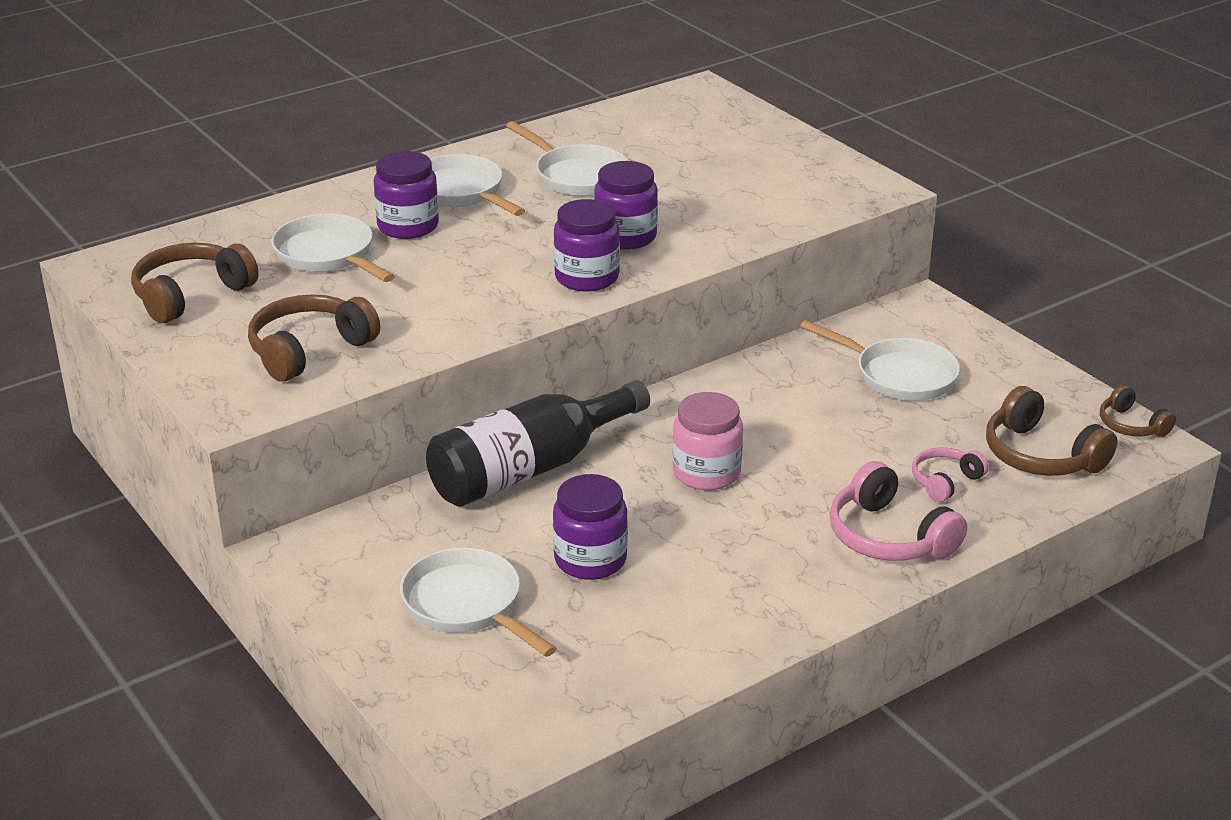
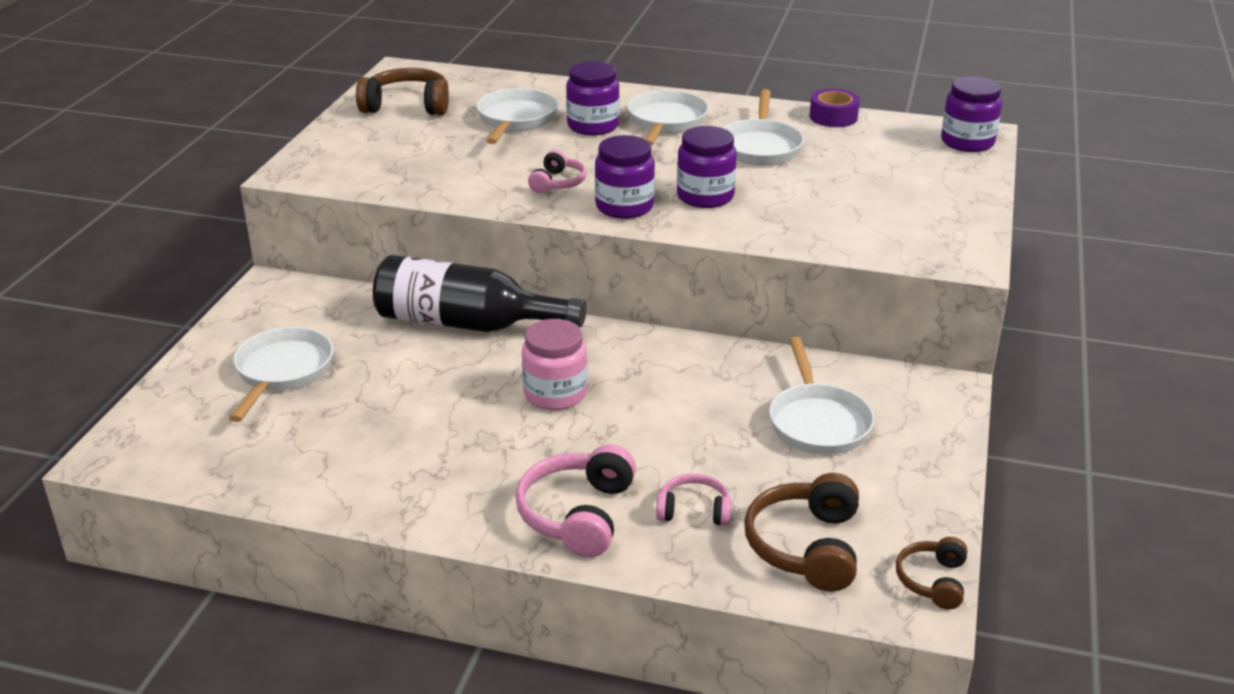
camera: 50 degrees right, 0 degrees up
(309, 350) = (393, 163): brown headphones -> none
(492, 288) = (558, 183): none -> pink headphones
(576, 125) = (833, 117): none -> purple tape
(590, 559) = (387, 394): purple jar -> purple jar (967, 142)

